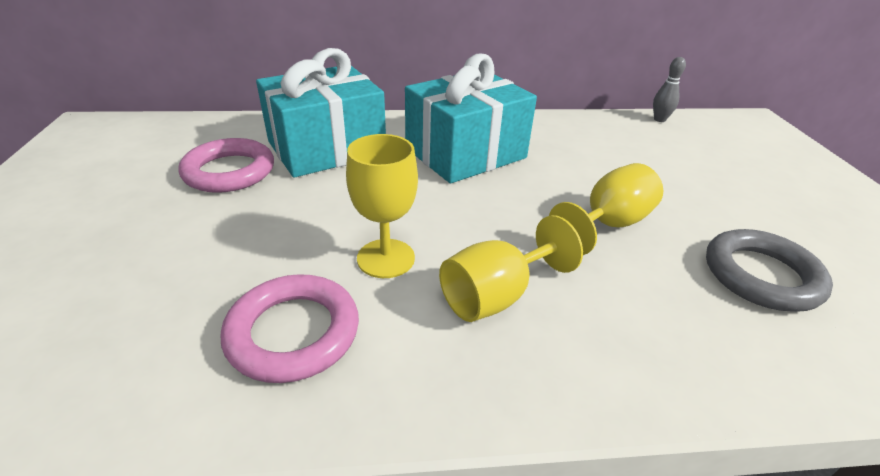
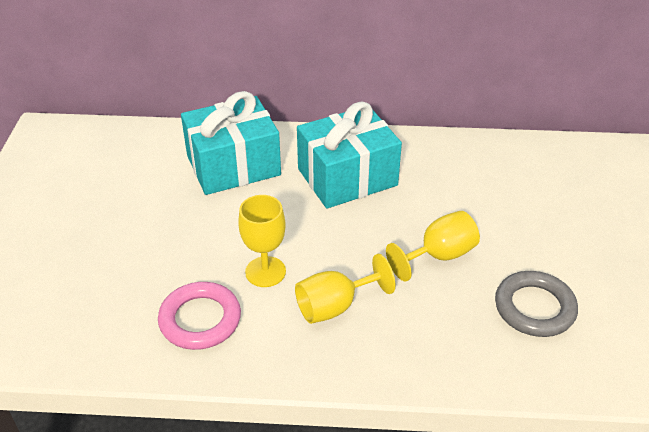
camera: 10 degrees right, 5 degrees up
(229, 171) = (157, 186): pink ring -> none
(659, 119) = (540, 145): grey bowling pin -> none

